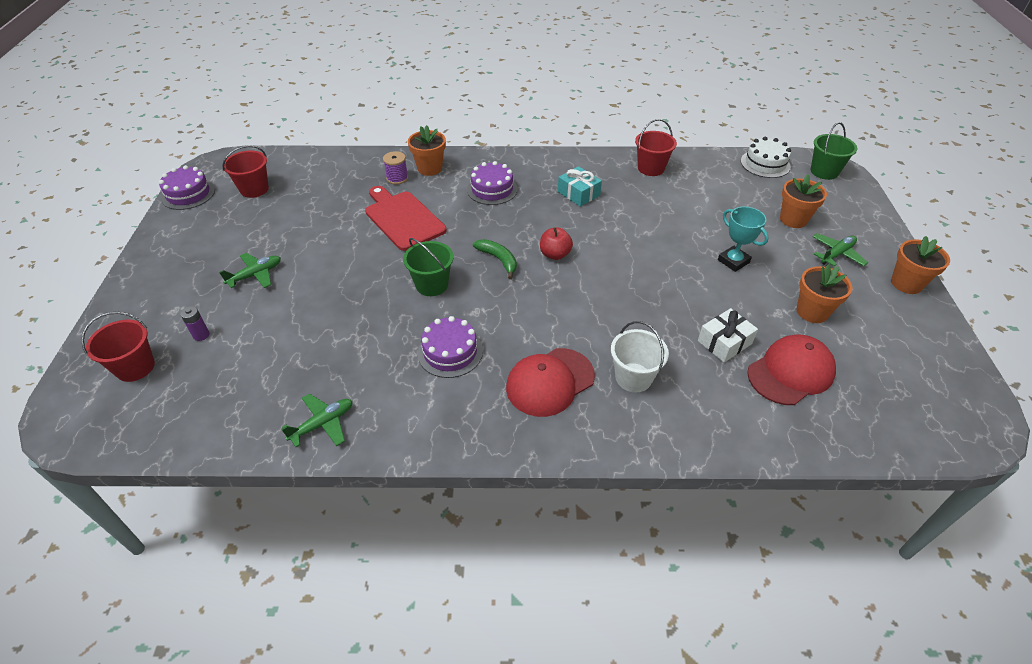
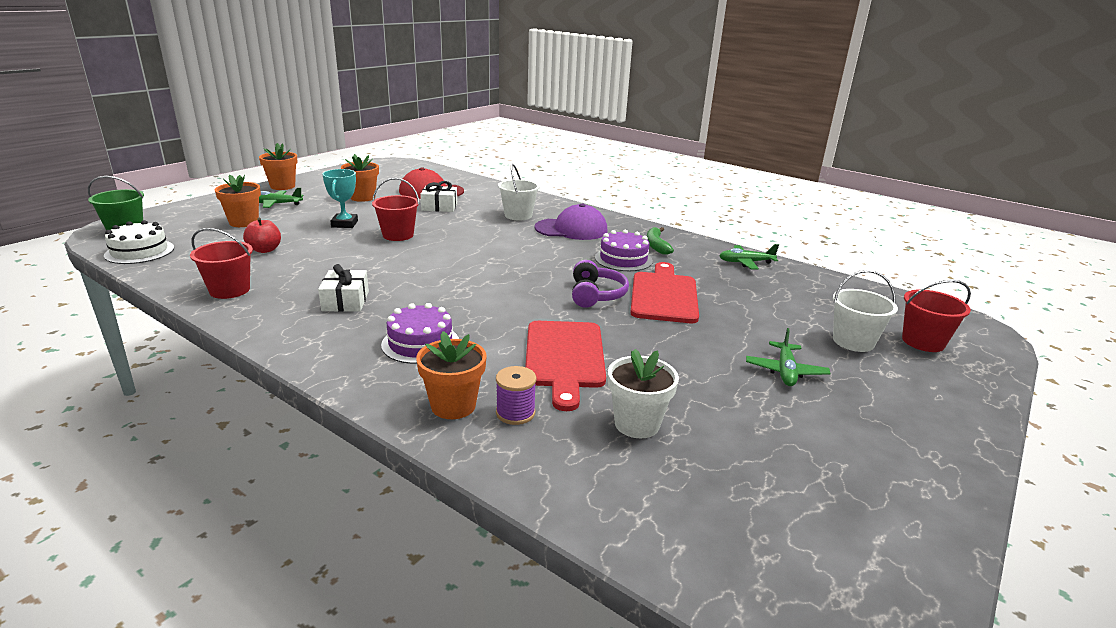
camera: 145 degrees left, 20 degrees down
(188, 194) = (914, 562): purple cake -> none
(201, 335) = (853, 341): purple battery -> white bucket
(254, 189) = (768, 507): red bucket -> red bucket (398, 235)
(255, 275) = (785, 371): green plane -> green plane turned 75 degrees counterclockwise
(333, 199) = (637, 424): none -> white flower pot
(378, 314) = (664, 295): none -> red cutting board
(432, 285) = (596, 295): green bucket -> purple headphones
(498, 260) = (513, 287): green banana -> green banana (656, 246)
(550, 382) = (571, 229): red cap -> purple cap
(555, 254) = (460, 273): red apple -> red apple (265, 250)
(578, 193) = (345, 301): turquoise gift -> white gift

